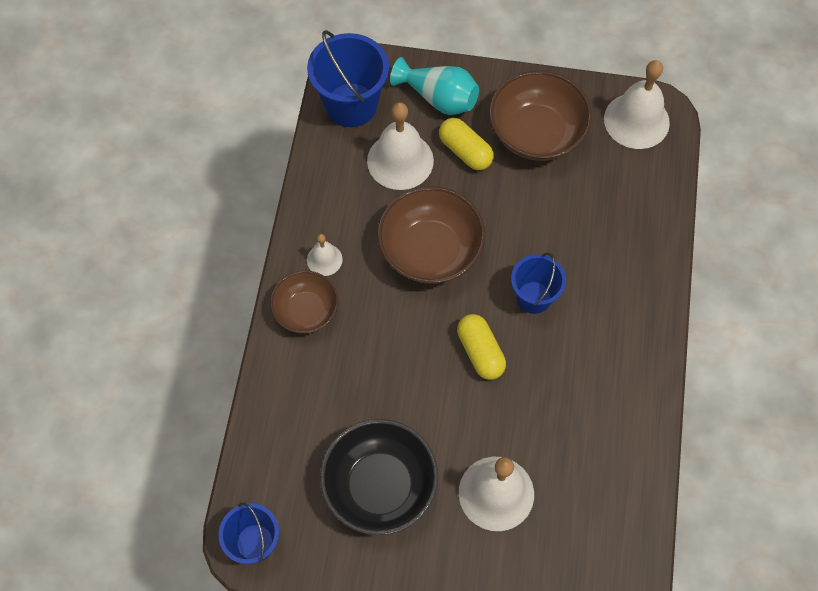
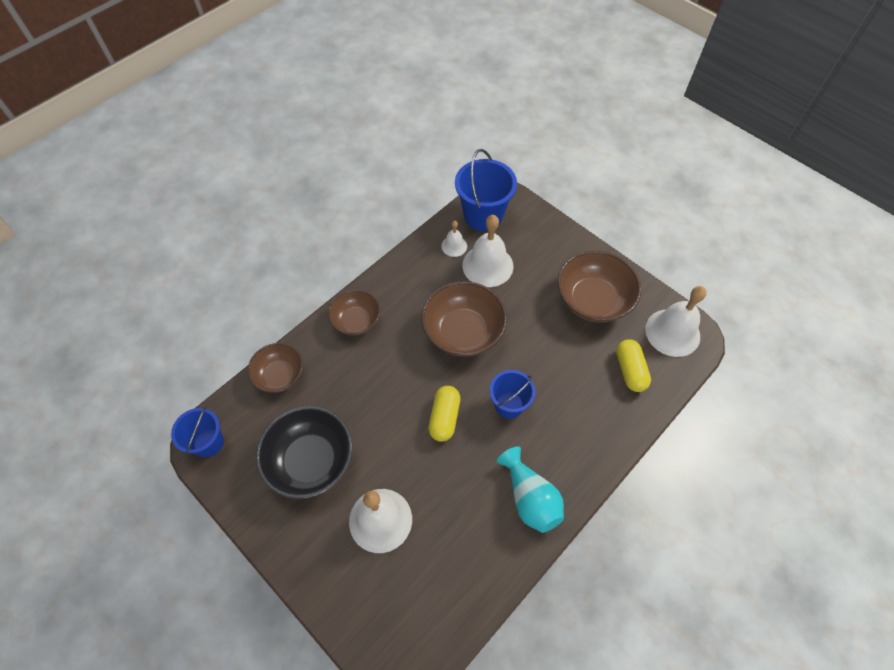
camera: 35 degrees right, 5 degrees down
(271, 423) = (279, 375): none -> brown bowl
(324, 259) = (392, 297): white bell -> white bell (454, 246)
(439, 98) = (542, 242): turquoise vase -> turquoise vase (530, 498)
(465, 151) = (535, 284): yellow capsule -> yellow capsule (630, 370)

